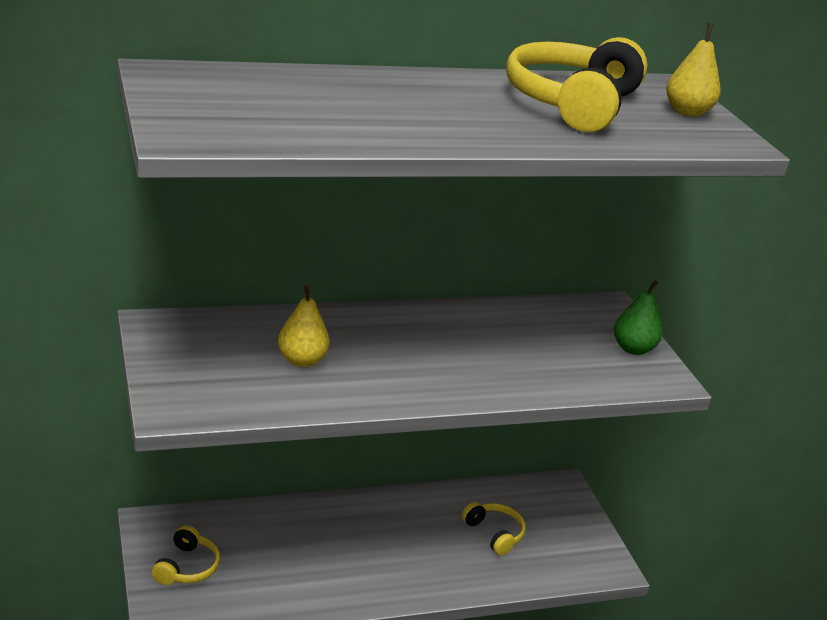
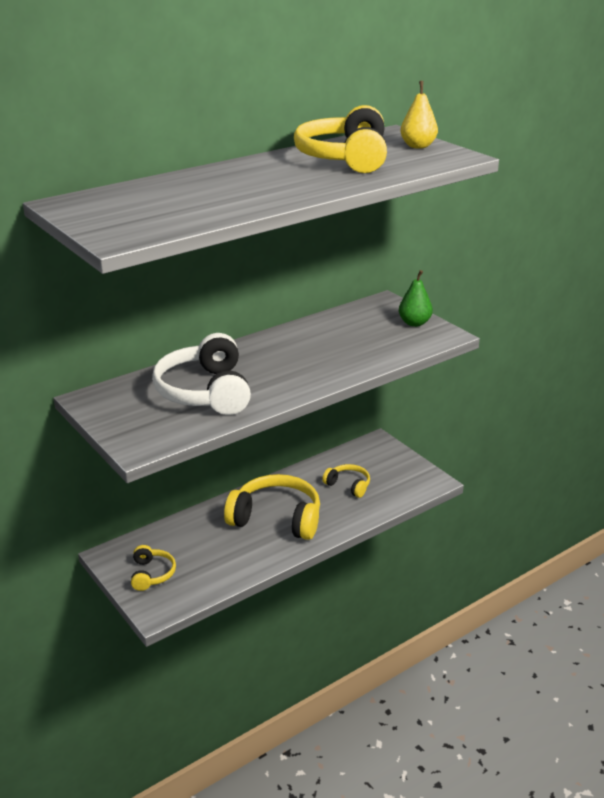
camera: 15 degrees left, 0 degrees up
(301, 360) = (205, 392): yellow pear -> white headphones
(378, 547) = (276, 519): none -> yellow headphones

